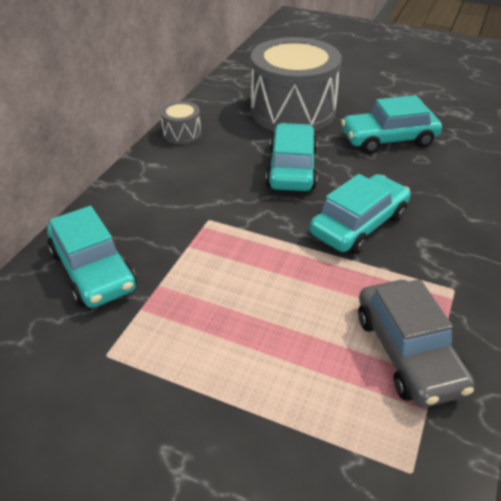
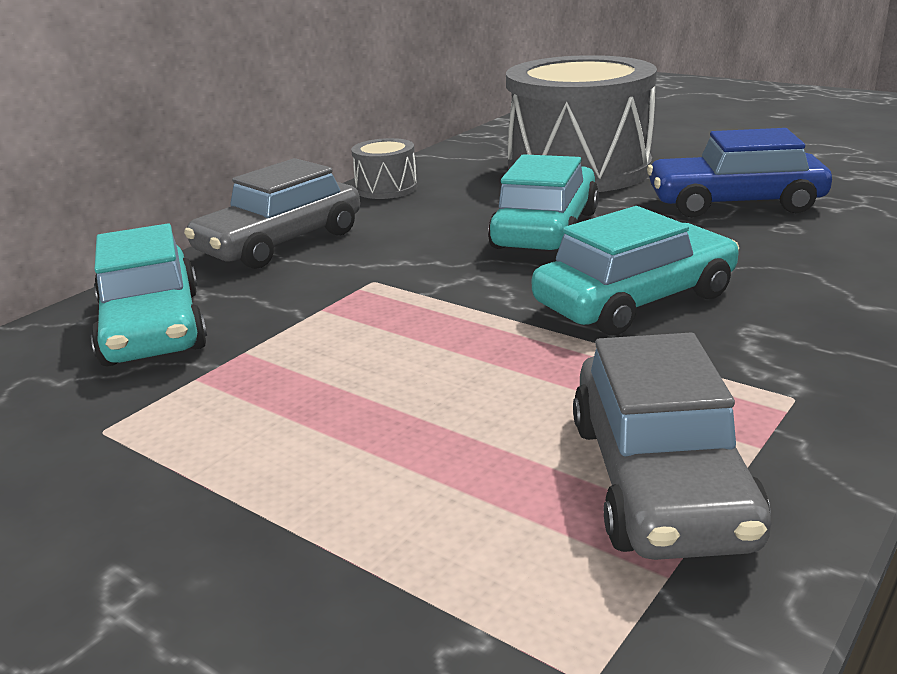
camera: 15 degrees right, 15 degrees down
(137, 189) = (280, 243): none -> grey car
(388, 139) = (734, 203): turquoise car -> blue car

